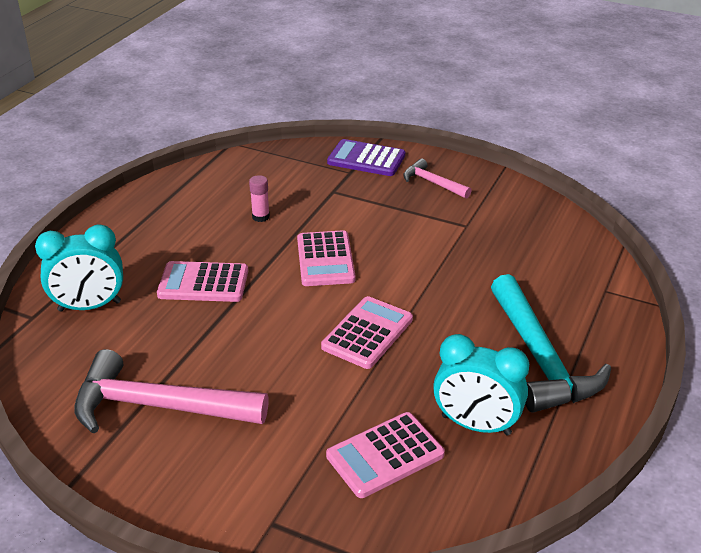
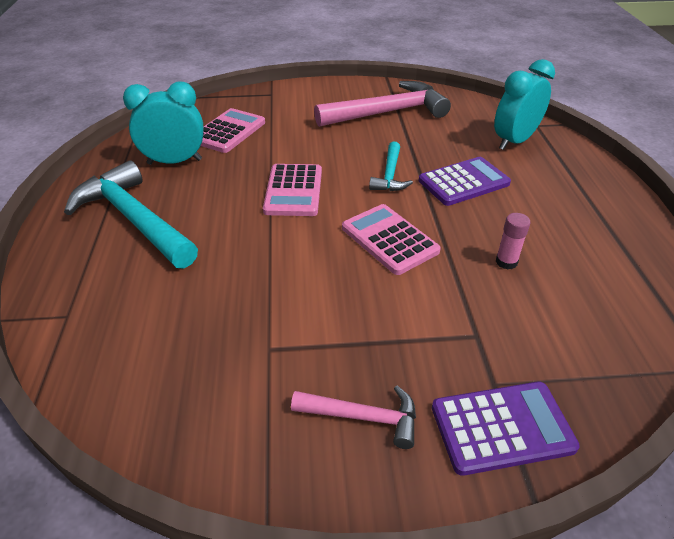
camera: 150 degrees right, 5 degrees up
(203, 283) = (463, 182): pink calculator -> purple calculator
(259, 315) = (390, 175): none -> turquoise hammer

